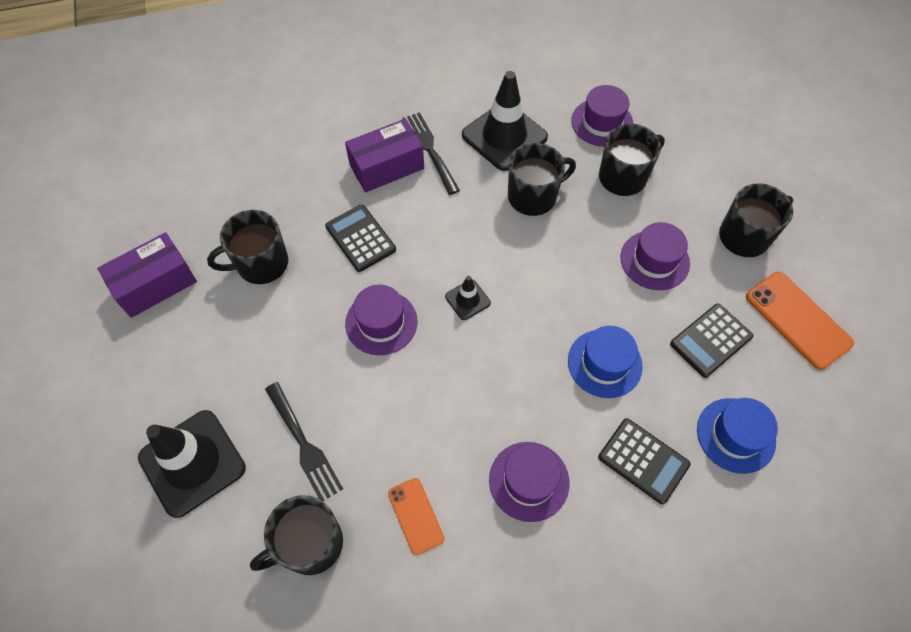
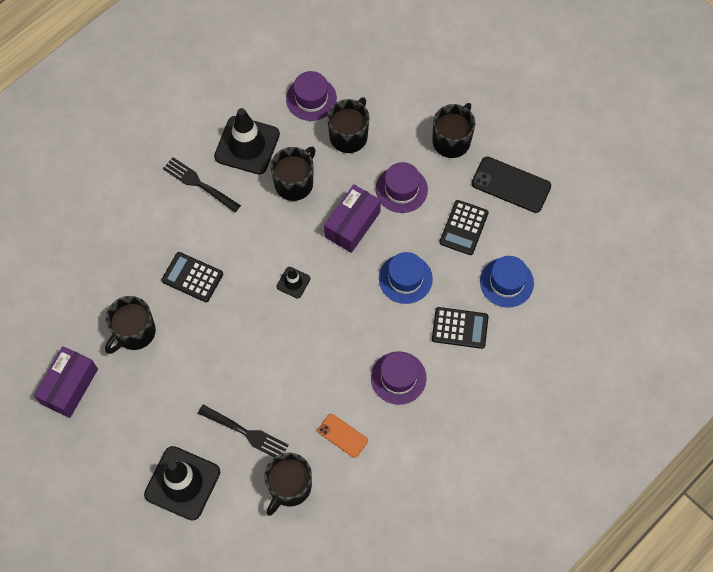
camera: 30 degrees left, 5 degrees up
(381, 322) = (245, 328): purple hat -> none
(386, 166) = (176, 213): purple box -> purple box (352, 224)
(797, 320) = (511, 185): orange phone -> black phone

